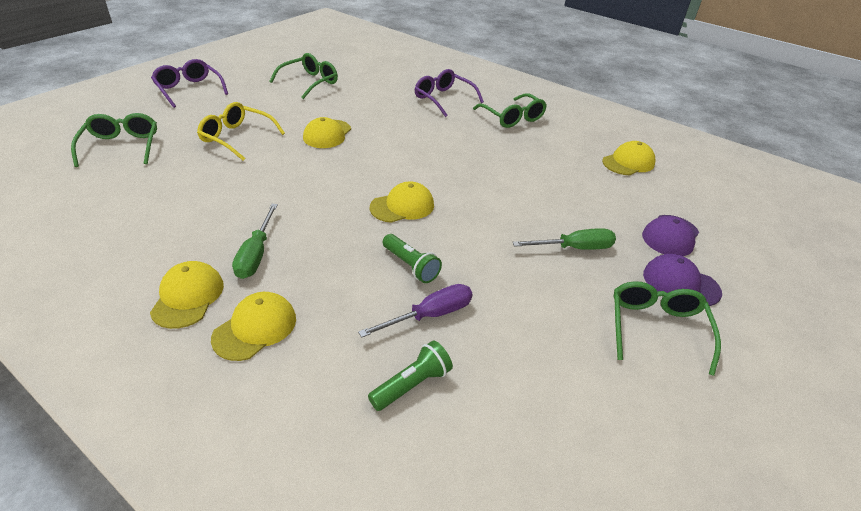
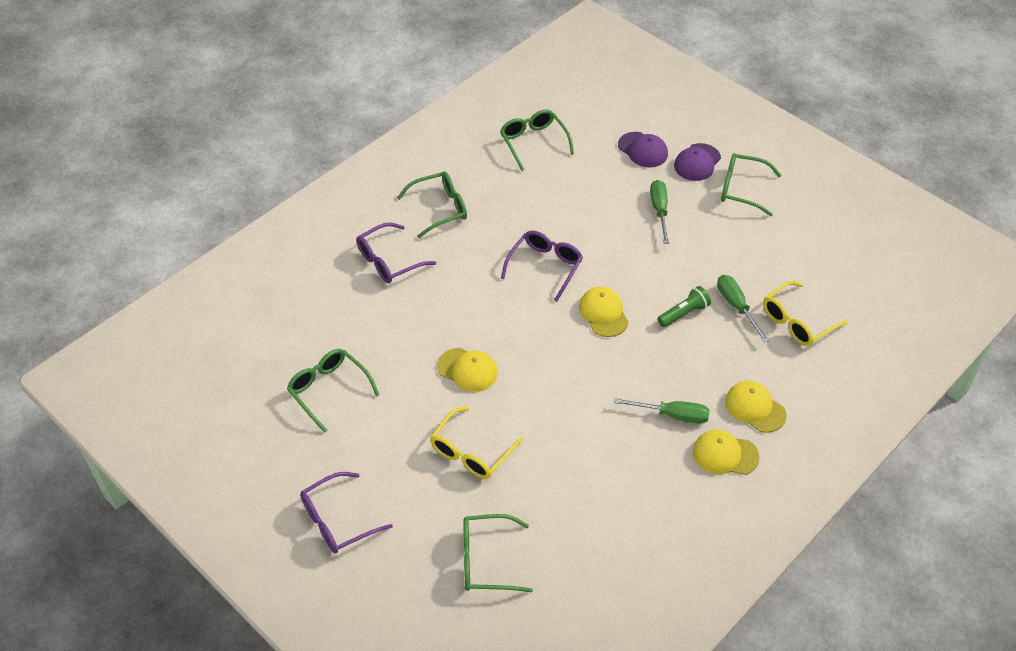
camera: 80 degrees left, 10 degrees up
(412, 384) = (797, 321): green flashlight -> yellow glasses
(430, 315) = (736, 306): purple screwdriver -> green screwdriver
(458, 170) = (545, 267): none -> purple glasses
(628, 162) = (534, 143): yellow cap -> green glasses

